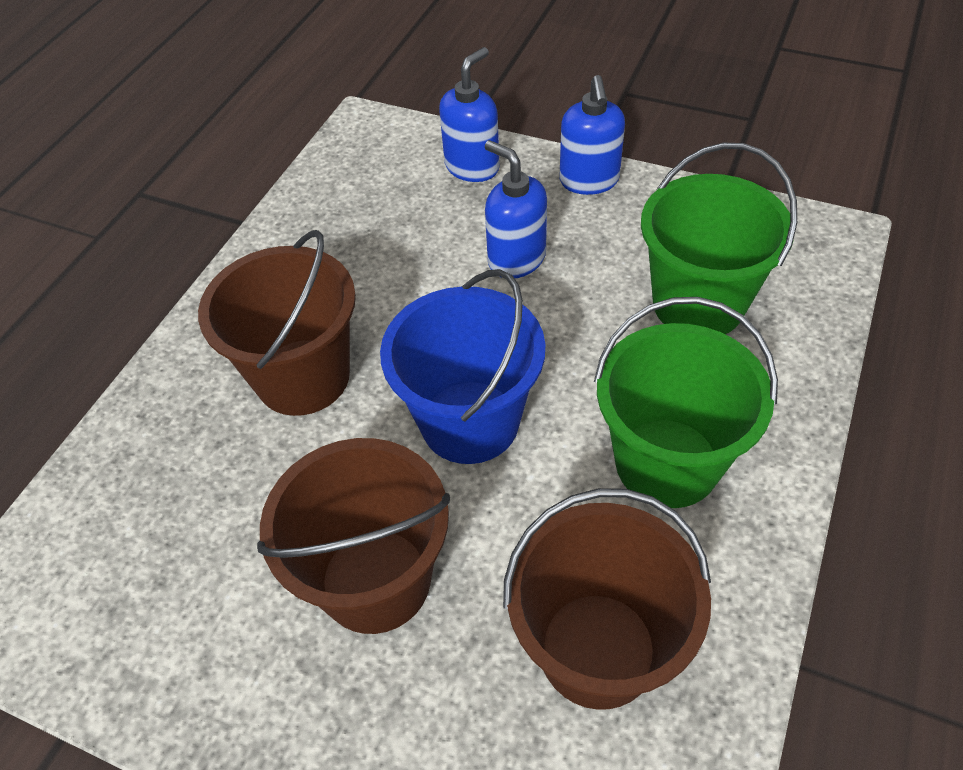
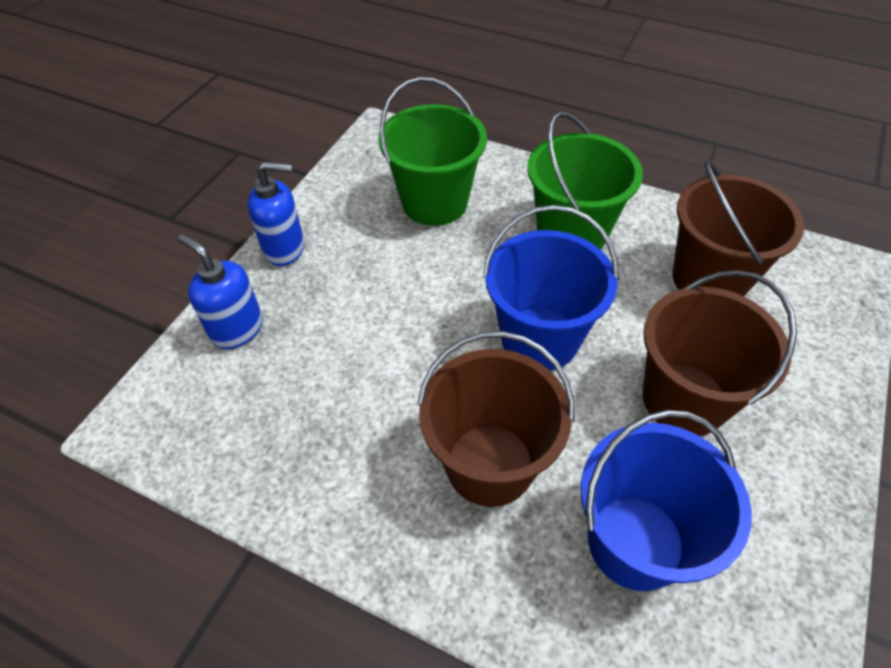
camera: 90 degrees left, 0 degrees up
(199, 505) = (635, 541): none -> blue bucket
(516, 259) = (368, 302): blue soap dispenser -> none

